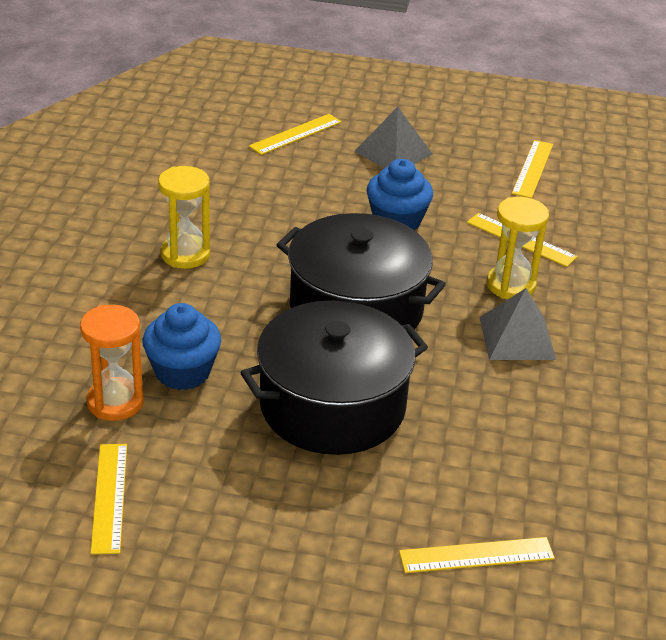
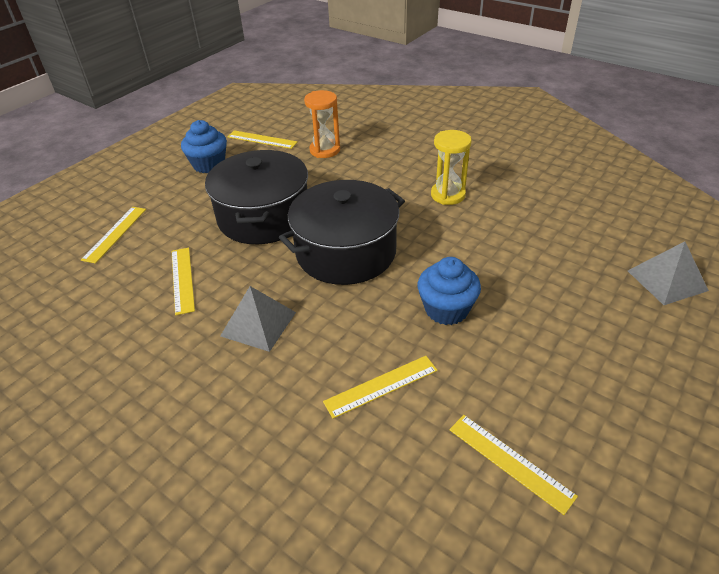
camera: 120 degrees right, 5 degrees up
(182, 372) = (333, 173): blue cupcake -> blue cupcake (209, 165)
(295, 134) = (615, 289): yellow ruler -> yellow ruler (182, 279)
(393, 152) = (569, 347): grey pyramid -> grey pyramid (667, 280)
(511, 285) = (321, 348): yellow hourglass -> none

